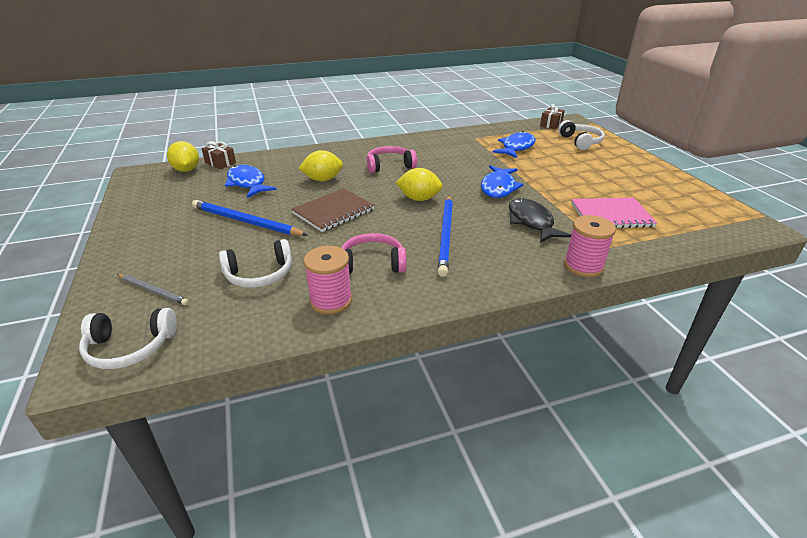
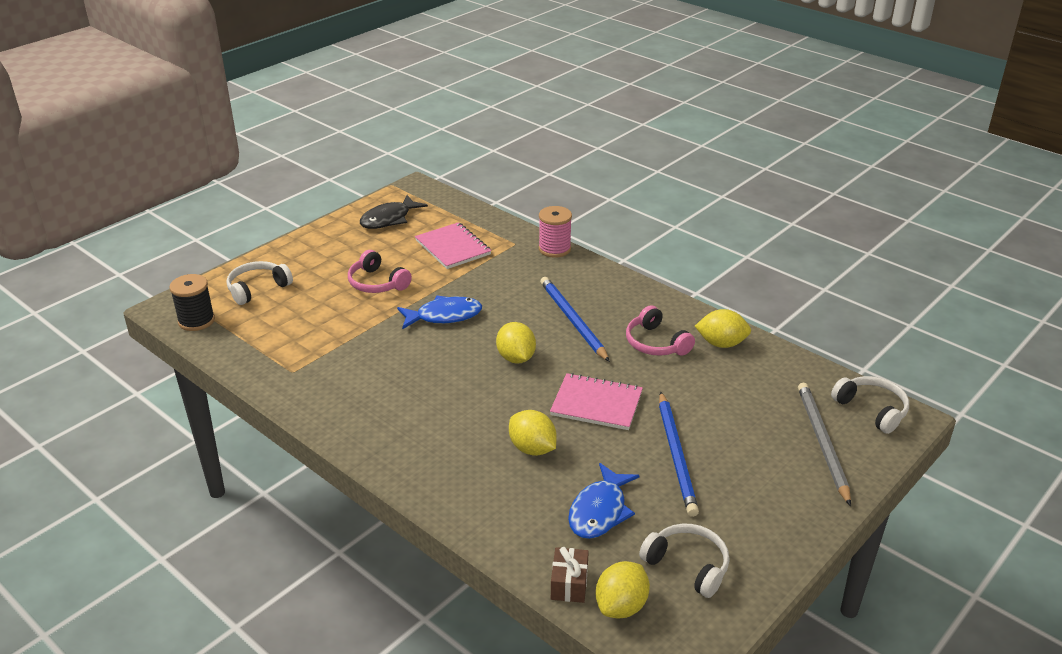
camera: 120 degrees left, 0 degrees up
(153, 291) = (822, 443): grey pencil -> grey pencil, size x1.75
(259, 274) = (736, 396): white headphones -> white headphones (688, 565)
(331, 301) = (721, 344): pink spool -> yellow lemon
(333, 211) = (596, 404): brown notebook -> pink notebook
(389, 166) = (447, 410): pink headphones -> pink headphones (377, 283)
(446, 235) = (572, 320): blue pencil -> blue pencil turned 90 degrees counterclockwise
(516, 147) = (310, 330): blue fish -> none
(531, 222) = (504, 283): black fish -> black fish (389, 219)
(551, 124) = (196, 321): brown gift -> black spool

